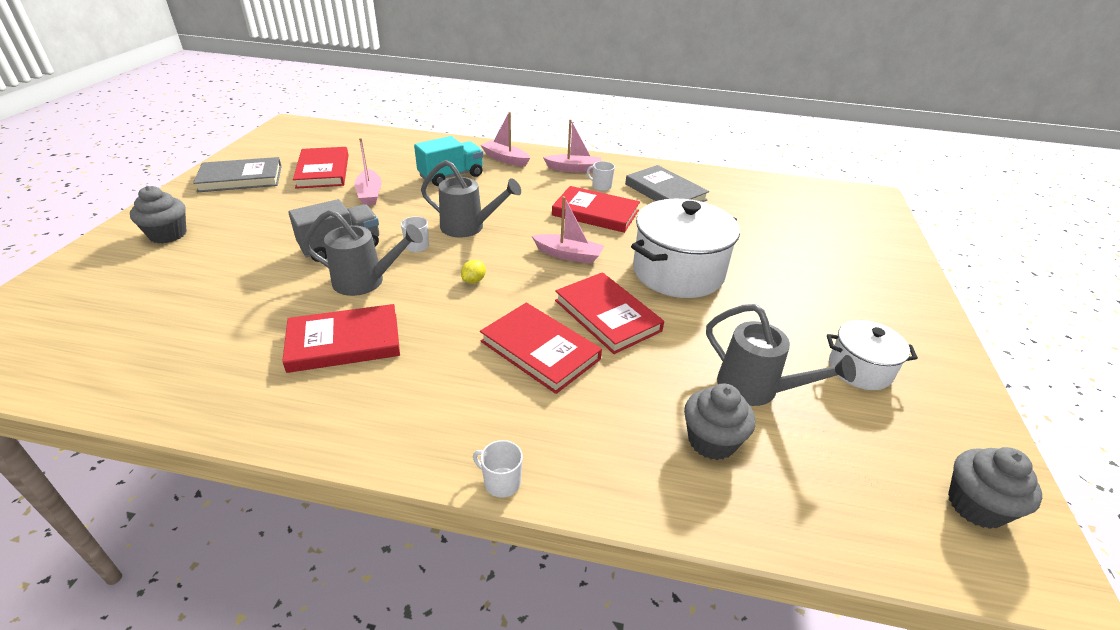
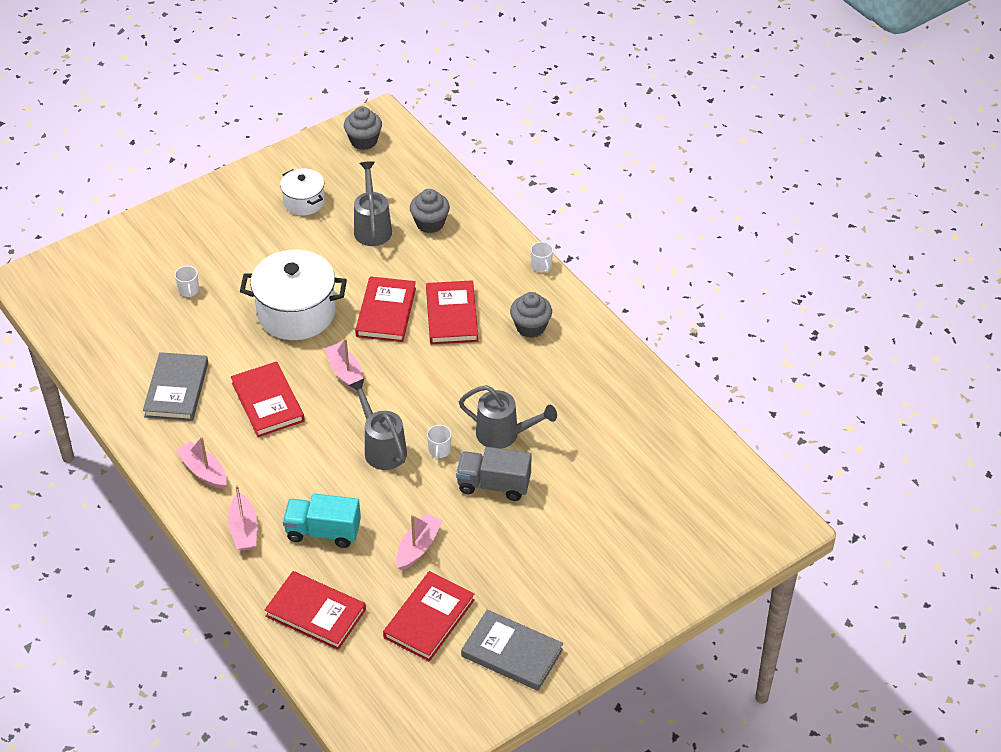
camera: 135 degrees left, 10 degrees up
(168, 234) = (612, 586): grey cupcake -> grey cupcake (530, 327)
(344, 342) = (553, 389): red book -> red book (315, 613)
(366, 281) = (503, 434): grey watering can -> grey watering can turned 150 degrees clockwise
(474, 280) = (434, 390): yellow lemon -> none
(601, 186) = (216, 431): white mug -> white mug (189, 290)

